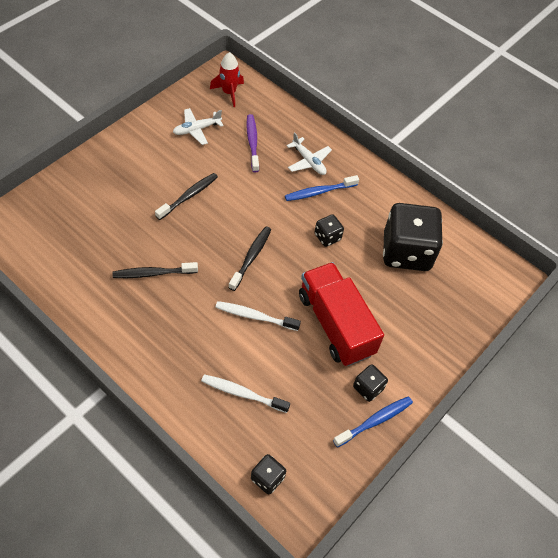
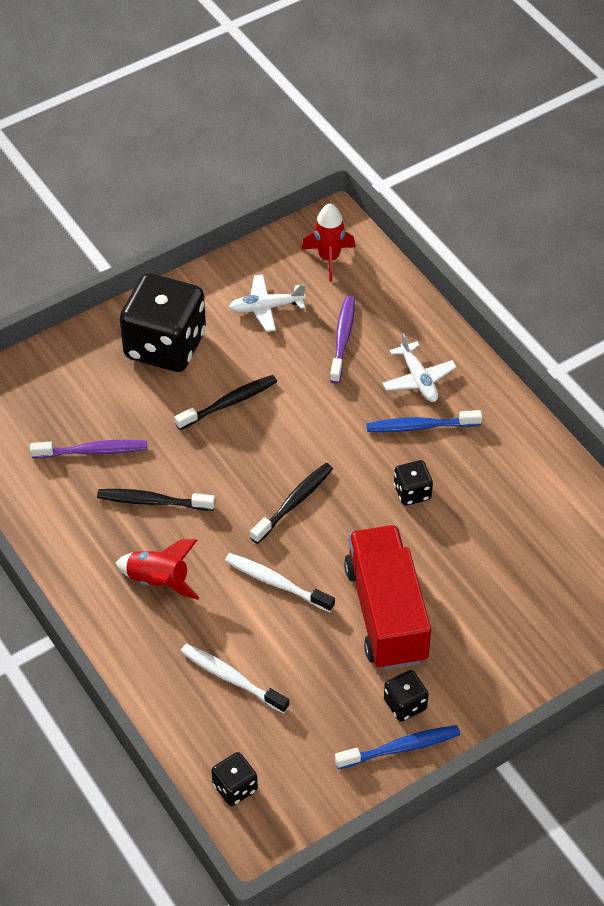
camera: 20 degrees right, 5 degrees down
(102, 245) = (93, 451): none -> purple toothbrush
(171, 330) = (159, 581): none -> red rocket
(406, 252) = (522, 533): black dice -> black dice (165, 346)

